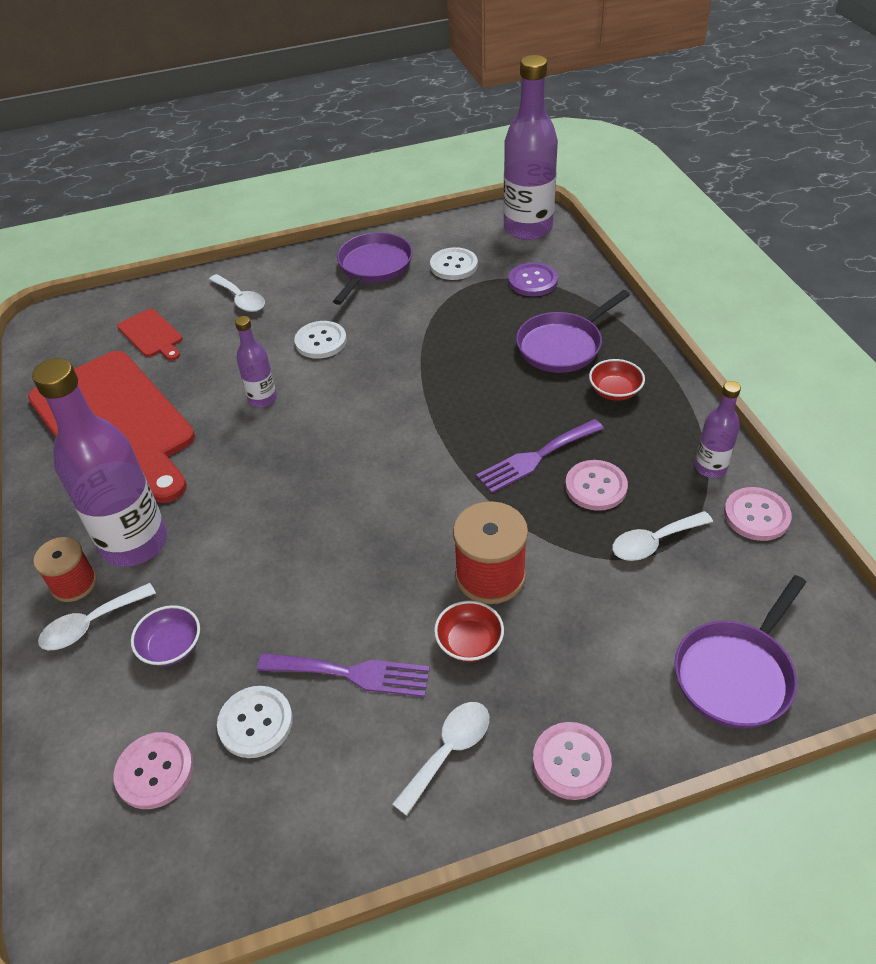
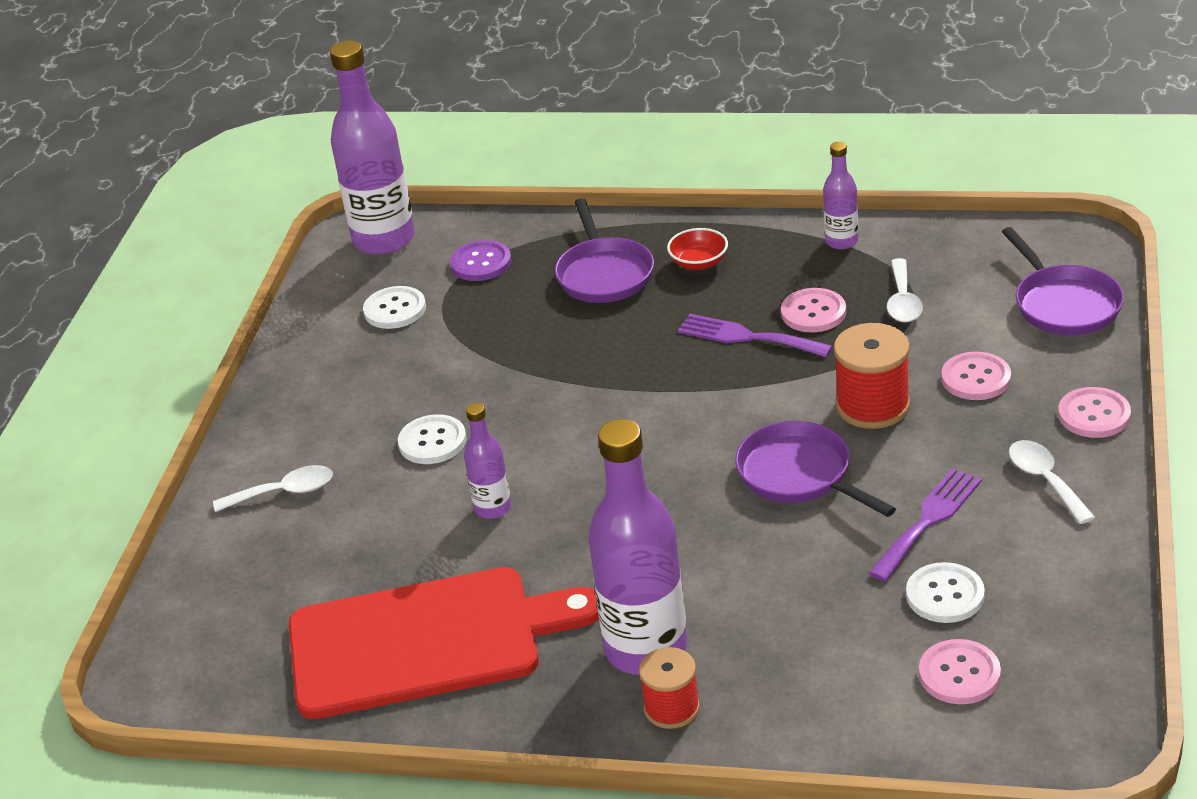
camera: 60 degrees left, 10 degrees down
(91, 624) = (742, 700): white spoon -> none
(151, 335) = (278, 585): red cutting board -> none
(171, 646) = (814, 640): purple bowl -> none
(373, 267) = (334, 371): purple pan -> purple pan (800, 475)
(469, 642) = (940, 439): red bowl -> none
(536, 457) = (747, 337): purple fork -> purple fork turned 120 degrees clockwise
(756, 515) = (914, 237): pink button -> pink button (976, 378)

